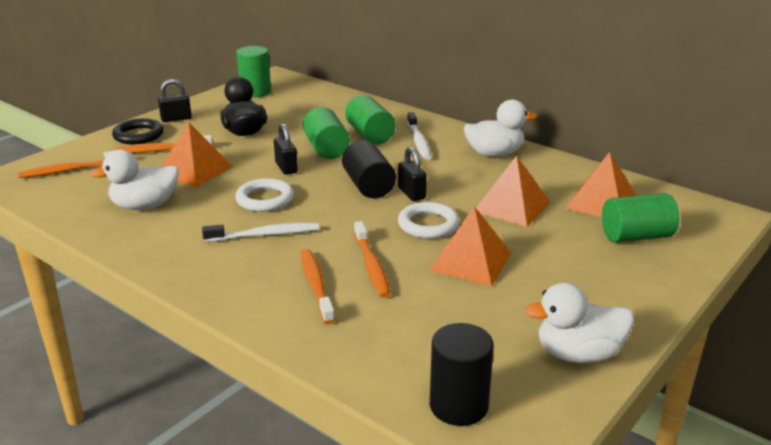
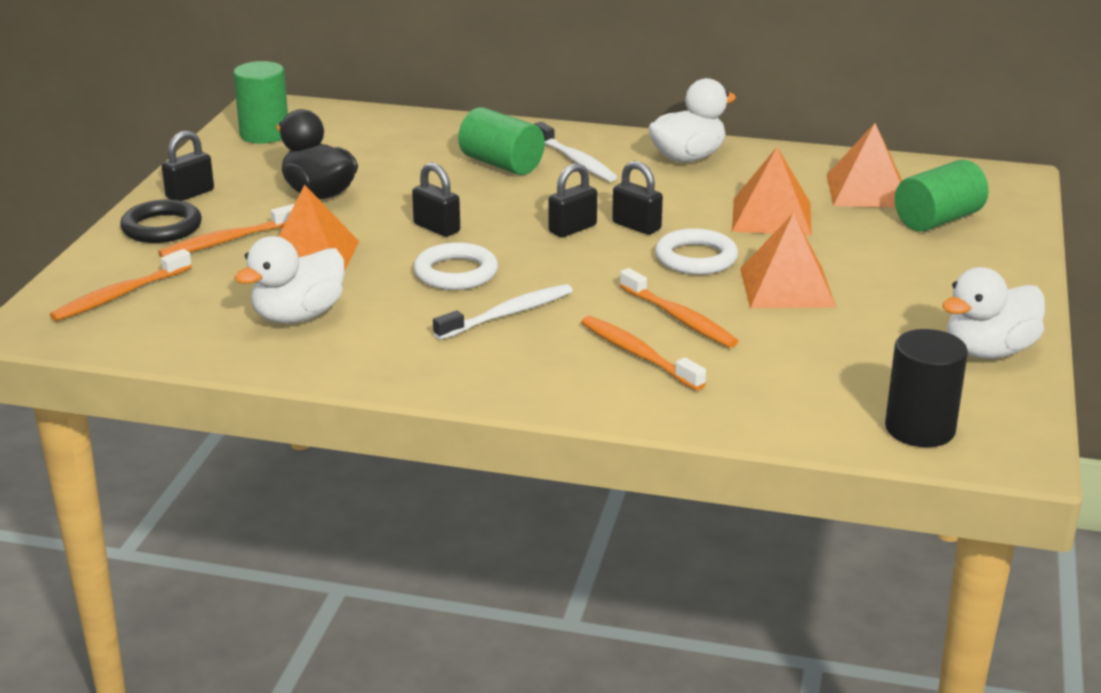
camera: 25 degrees left, 0 degrees up
(326, 149) = (462, 193): green cylinder -> none
(368, 186) = (572, 229): black cylinder -> black padlock

